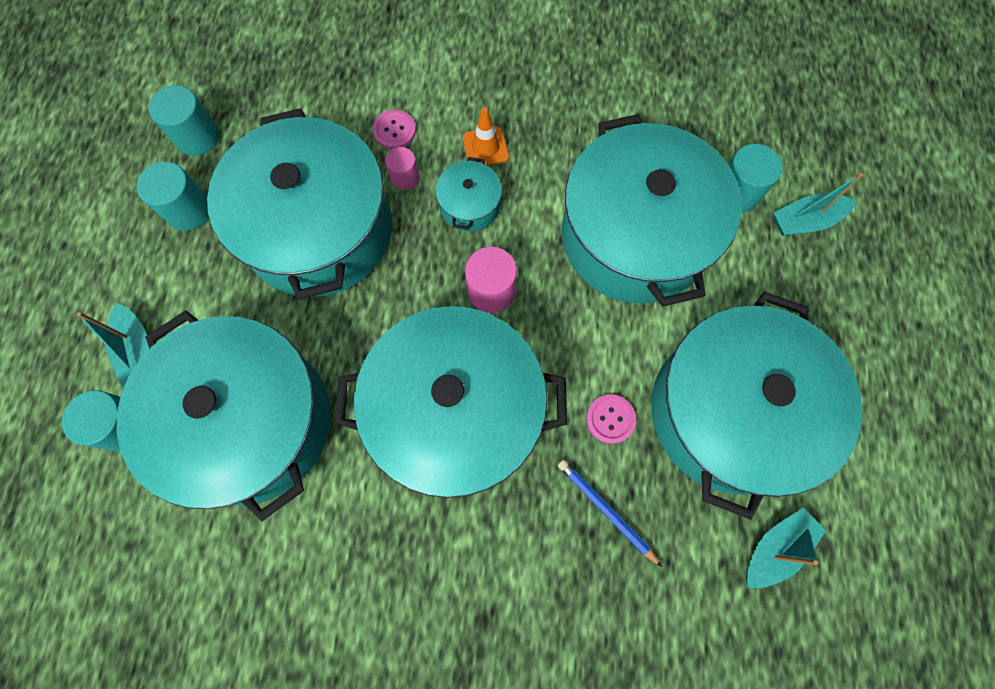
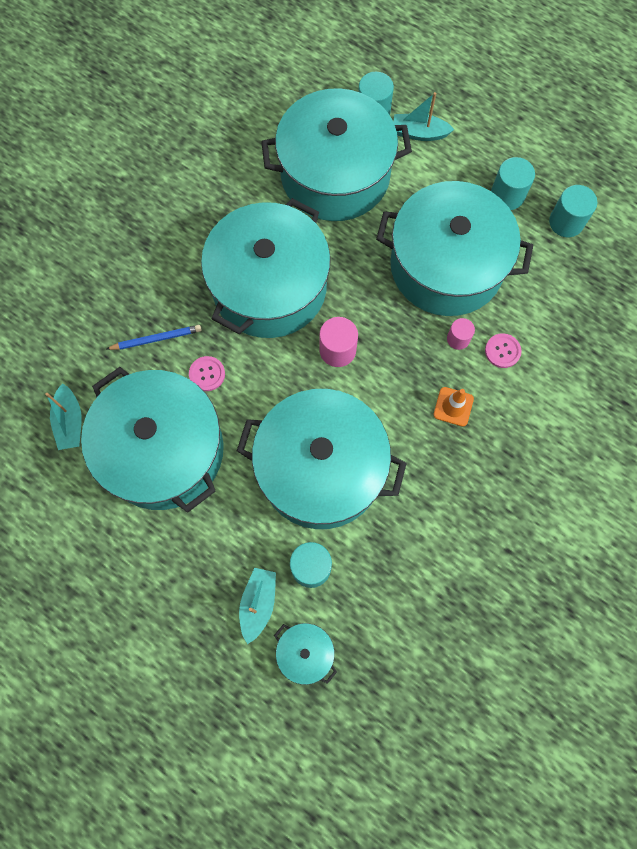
camera: 120 degrees right, 0 degrees up
(470, 205) = (410, 370): turquoise pot -> turquoise pot (305, 653)

